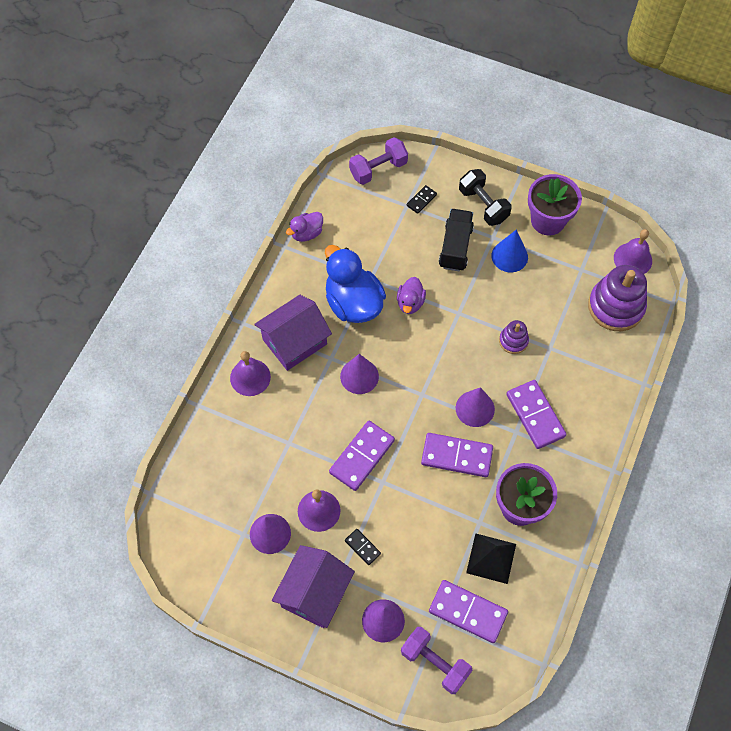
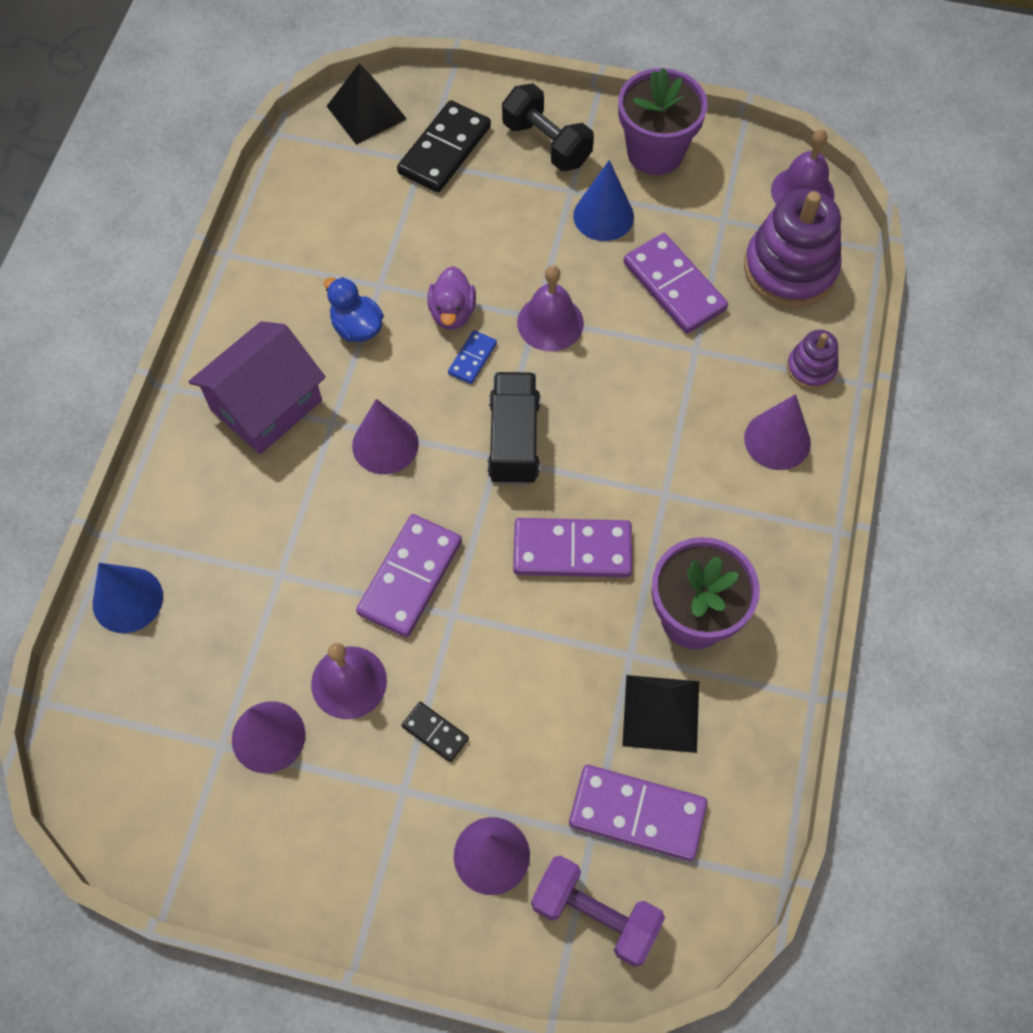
camera: 10 degrees left, 0 degrees up
(202, 443) = (127, 600): none -> blue cone
(250, 377) = (197, 475): purple bell -> purple bell (550, 323)
(306, 233) = (261, 228): purple duck -> none
(315, 593) = (363, 828): purple house -> none
(353, 303) = (357, 327): blue duck -> blue duck, size x0.52
(378, 169) = (366, 112): purple dumbbell -> black pyramid
(417, 332) = (472, 358): none -> blue domino
(421, 200) = (444, 150): black domino -> black domino, size x1.98
(455, 247) = (513, 214): black truck -> black truck (514, 440)
(475, 408) = (589, 467): purple cone -> purple cone (777, 440)
(513, 341) = (633, 348): purple stacking toy -> purple stacking toy (811, 368)
(535, 415) = (692, 462): purple domino -> purple domino (674, 286)

